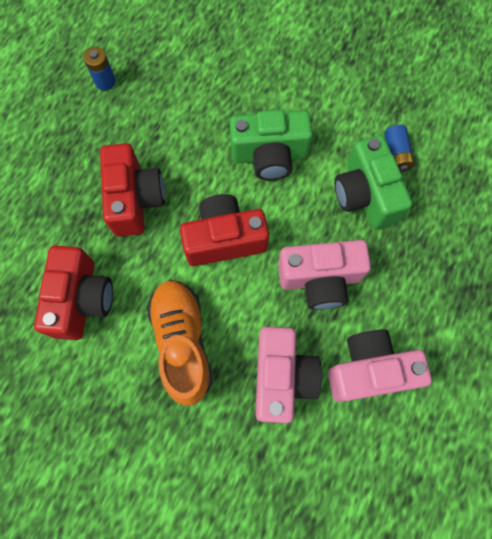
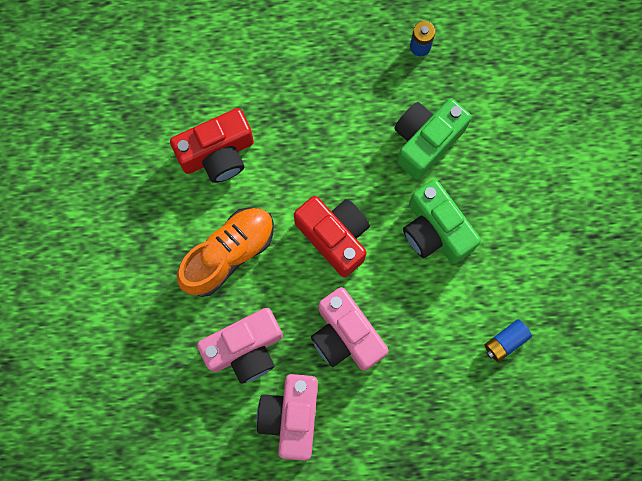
camera: 60 degrees right, 5 degrees up
(135, 199) = (326, 142): red camera -> none
(365, 194) = (448, 334): green camera -> green camera (426, 141)
(369, 370) = (291, 416): pink camera -> pink camera turned 135 degrees counterclockwise

